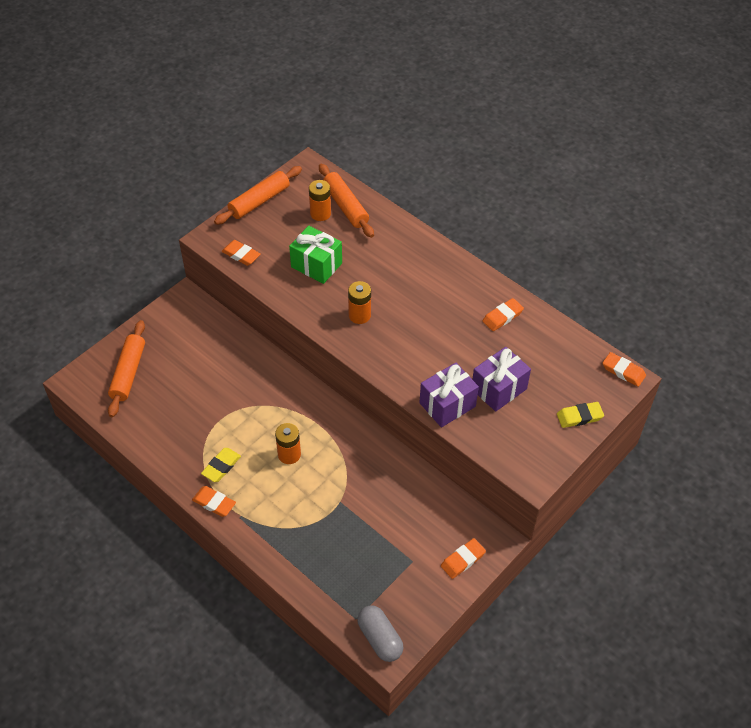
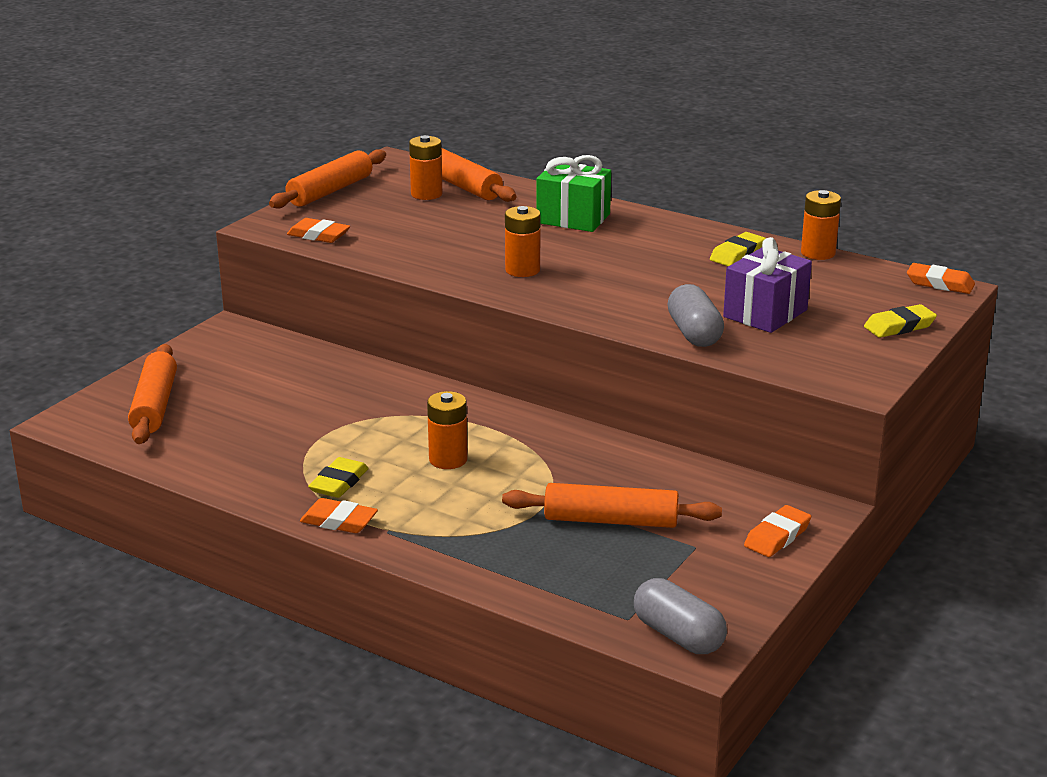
camera: 10 degrees left, 25 degrees down
(316, 265) = (438, 235): green gift -> green gift (573, 218)
(370, 529) = (611, 520): none -> orange rolling pin
(447, 404) = (694, 333): purple gift -> grey capsule
(502, 317) = (737, 254): orange eraser -> yellow eraser
(555, 323) = (818, 253): none -> orange battery

